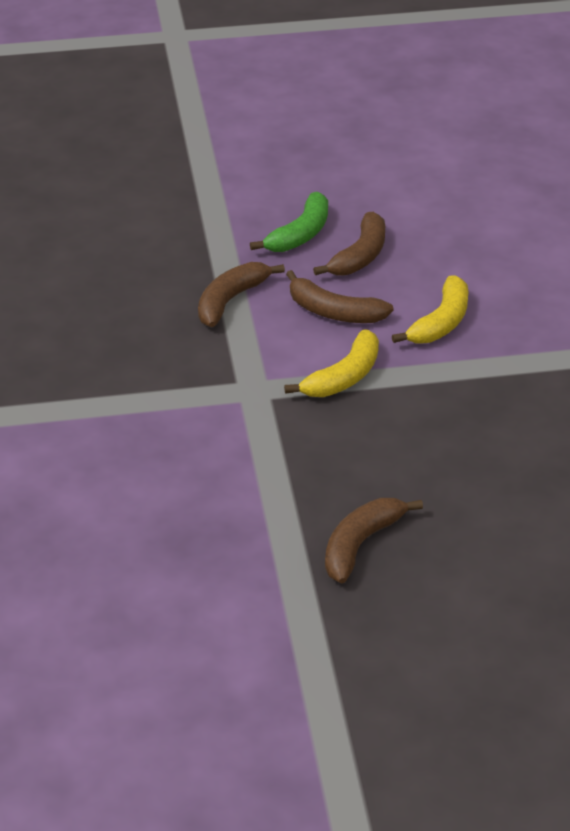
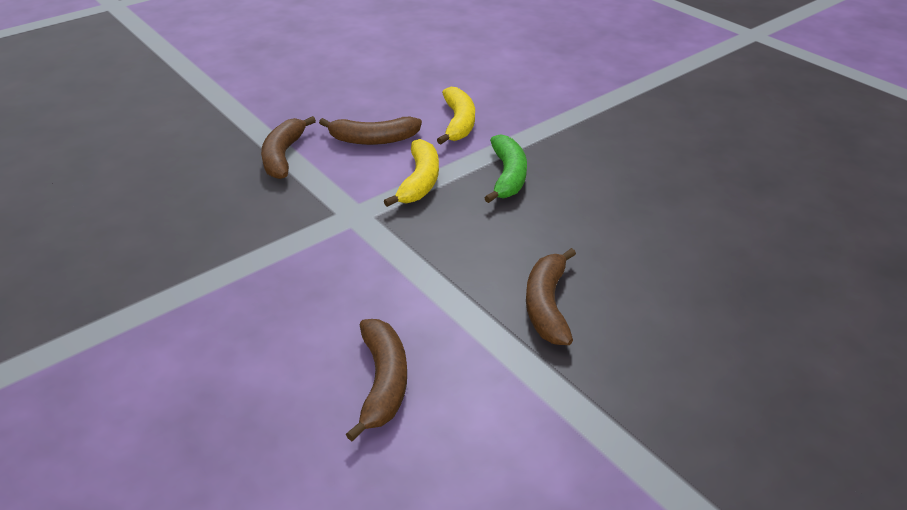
camera: 30 degrees left, 0 degrees up
(300, 234) = (304, 97): green banana -> green banana (508, 176)
(360, 256) = (362, 98): brown banana -> brown banana (383, 382)

